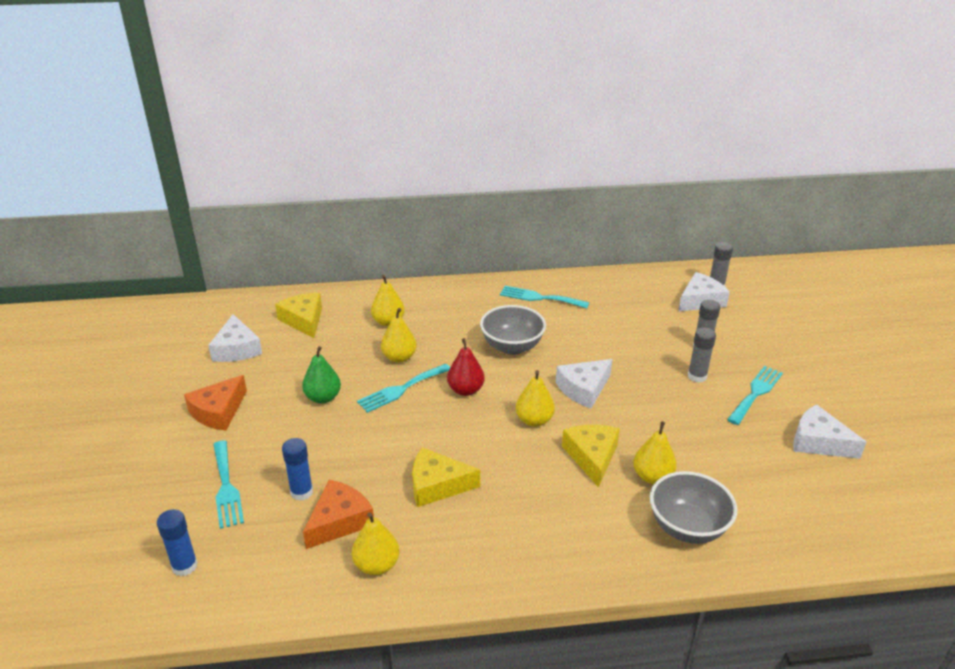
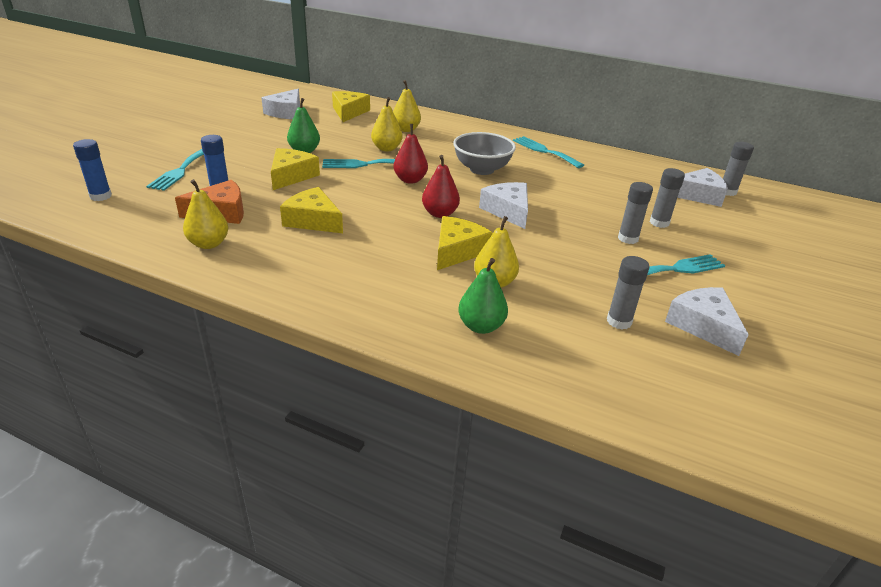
camera: 30 degrees right, 0 degrees up
(218, 412) = (230, 136): orange cheese -> none
(350, 438) = (291, 176): none -> yellow cheese
(534, 420) = (440, 214): yellow pear -> red pear
(583, 389) = (508, 211): white cheese -> white cheese turned 75 degrees clockwise
(687, 527) = (481, 326): grey bowl -> green pear
(767, 468) = (619, 321): none -> grey glue stick

